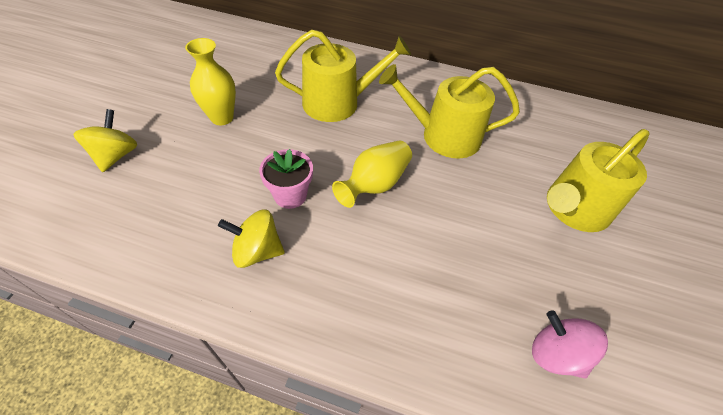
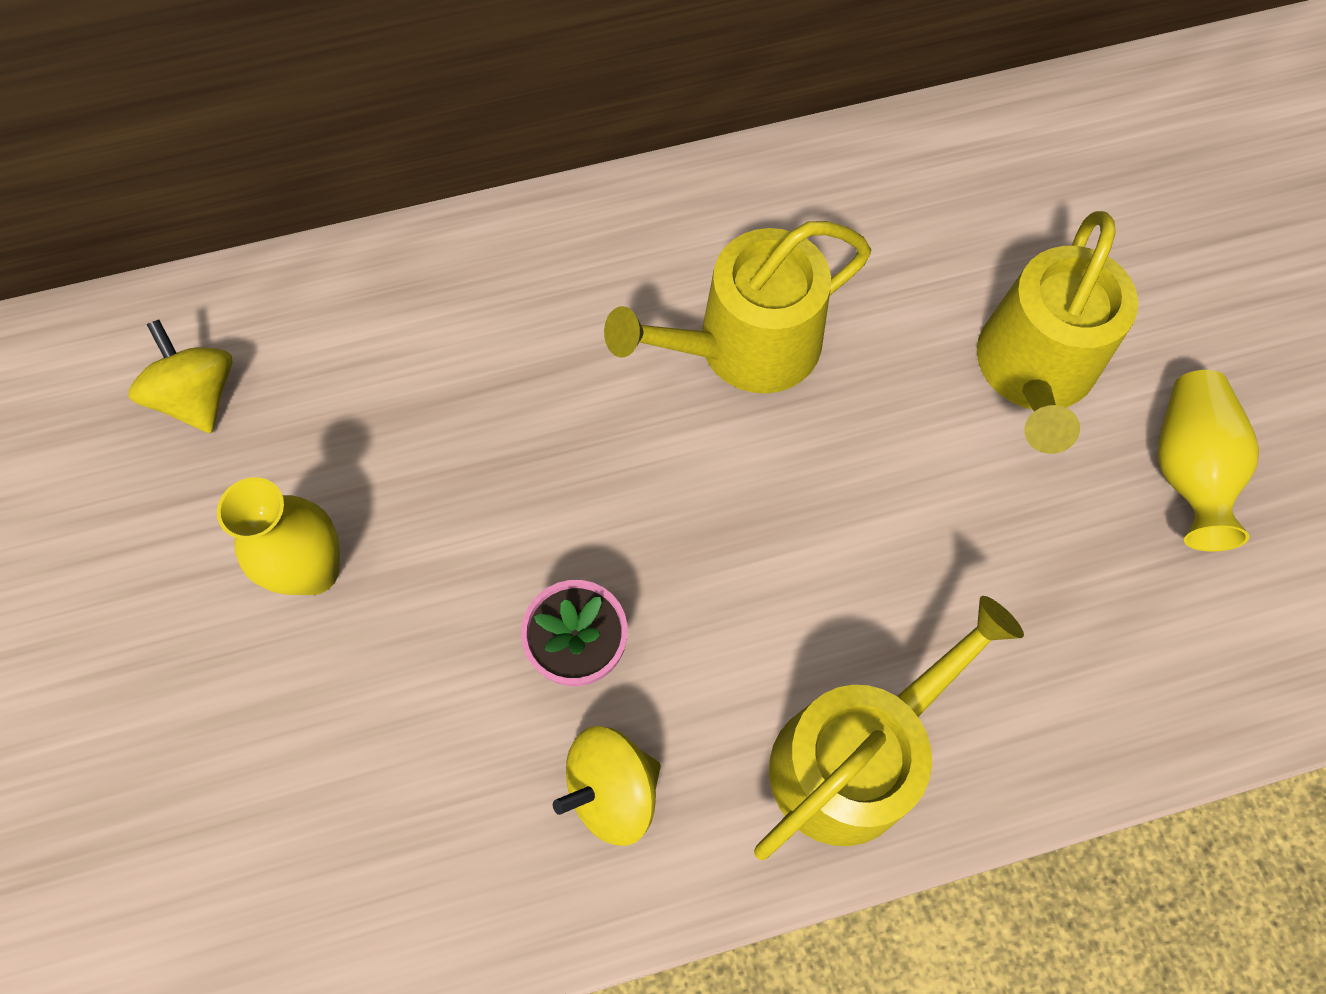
camera: 30 degrees left, 15 degrees up
(116, 155) = (193, 789): yellow spinning top -> yellow spinning top (198, 396)
(338, 102) = (505, 389): yellow watering can -> yellow watering can (855, 756)
(375, 184) = (702, 532): yellow vase -> yellow vase (1187, 470)
(555, 354) = (1134, 650): pink spinning top -> none

